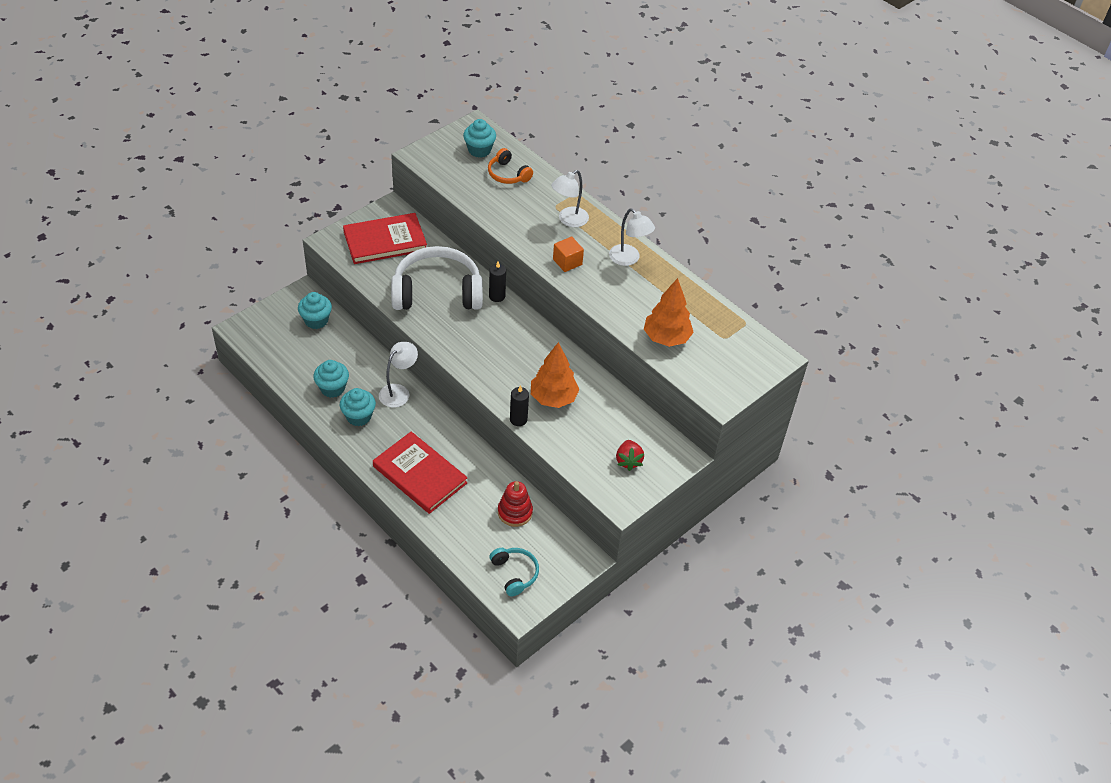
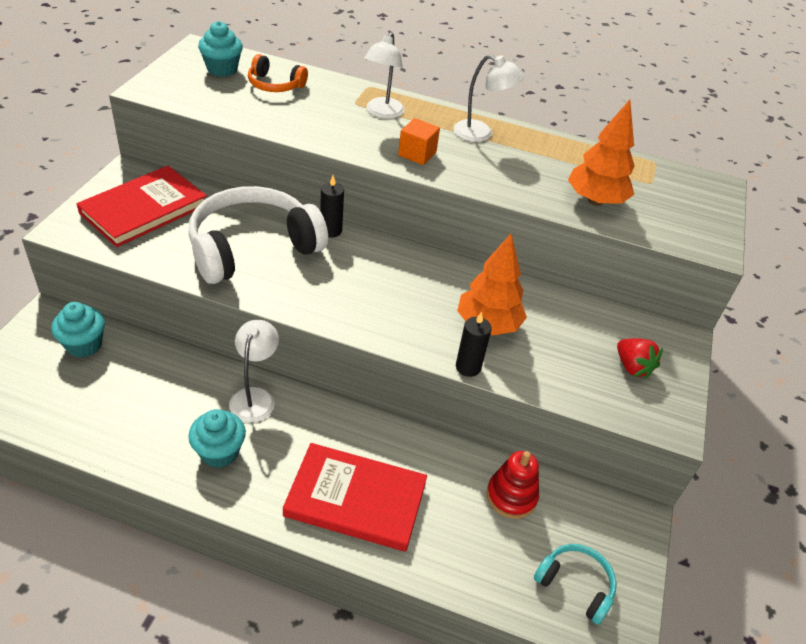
camera: 30 degrees left, 5 degrees down
(332, 388) = (158, 427): turquoise cupcake -> none

